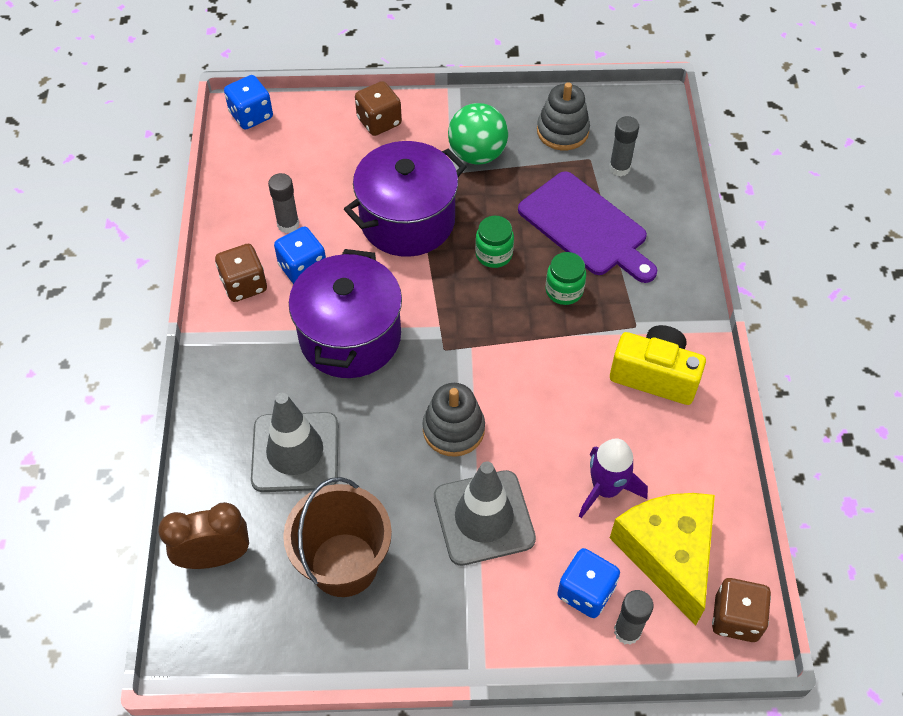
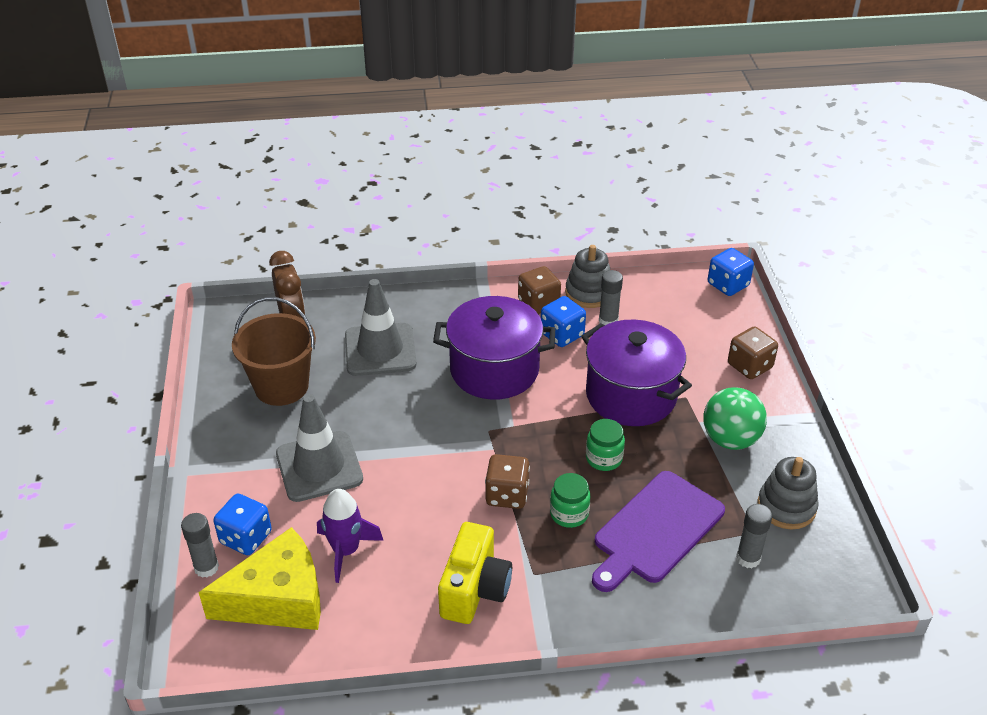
camera: 85 degrees right, 15 degrees down
(453, 429) = (405, 442): grey stacking toy -> grey stacking toy (589, 293)
(736, 618) = (209, 651): brown dice -> brown dice (507, 495)

